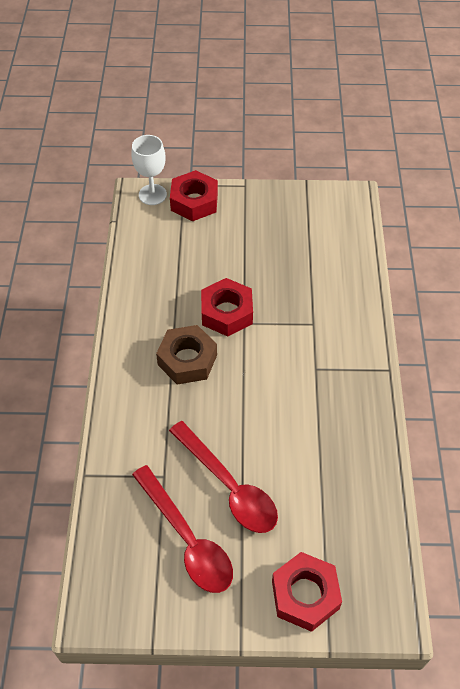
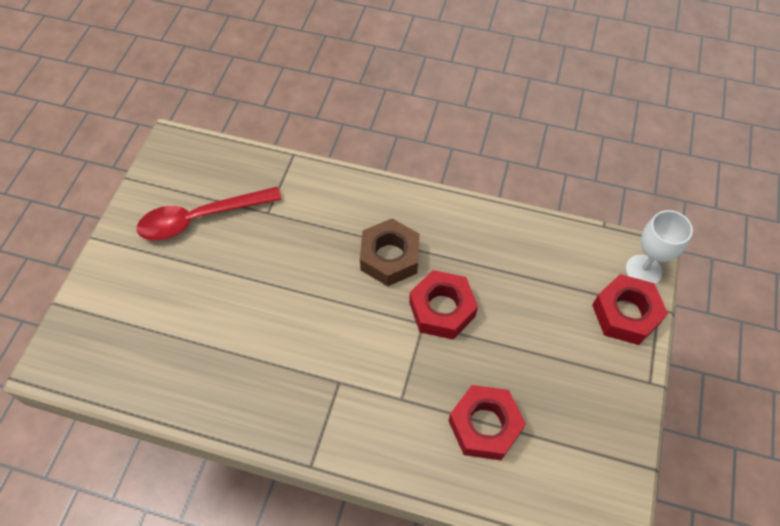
camera: 105 degrees right, 5 degrees up
(229, 486) = (235, 262): red spoon -> none
(305, 595) = (107, 297): red nut -> red nut (484, 426)

